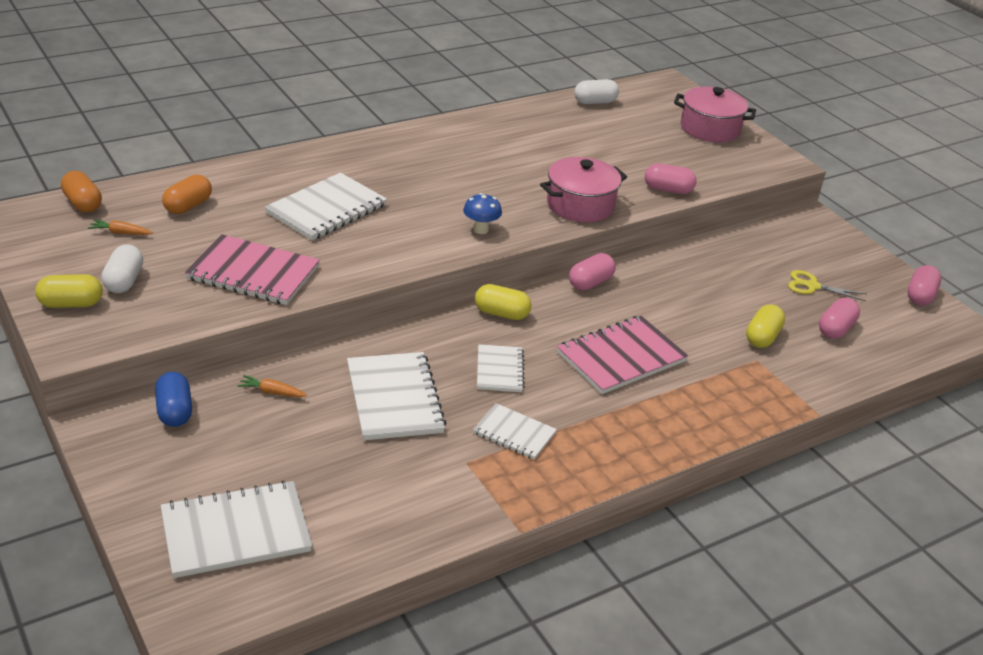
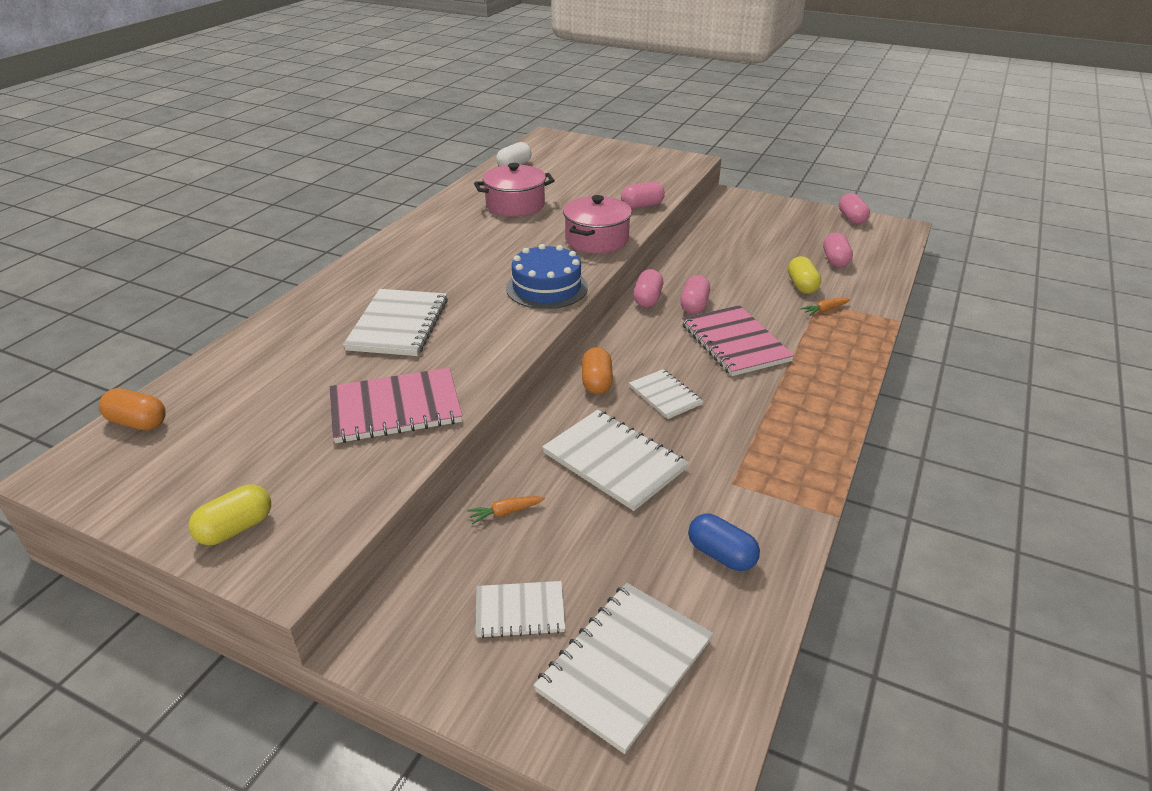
camera: 30 degrees left, 0 degrees up
(120, 233) = (214, 432): orange carrot -> orange carrot (825, 310)
(124, 281) = (271, 477): white capsule -> none
(175, 411) = (434, 582): blue capsule -> blue capsule (721, 554)
(188, 206) = (259, 377): orange capsule -> orange capsule (597, 382)
(481, 229) = (547, 287): blue mushroom -> blue cake
(501, 313) = (613, 351): yellow capsule -> none
(514, 433) = (736, 439): white notebook -> white notebook (520, 611)
(621, 357) = (734, 343): pink notebook -> pink notebook turned 45 degrees counterclockwise
(627, 308) = (694, 305): none -> pink capsule
(710, 129) = (616, 156): pink pot -> pink pot (515, 205)
(812, 286) = (786, 239): yellow scissors -> none

